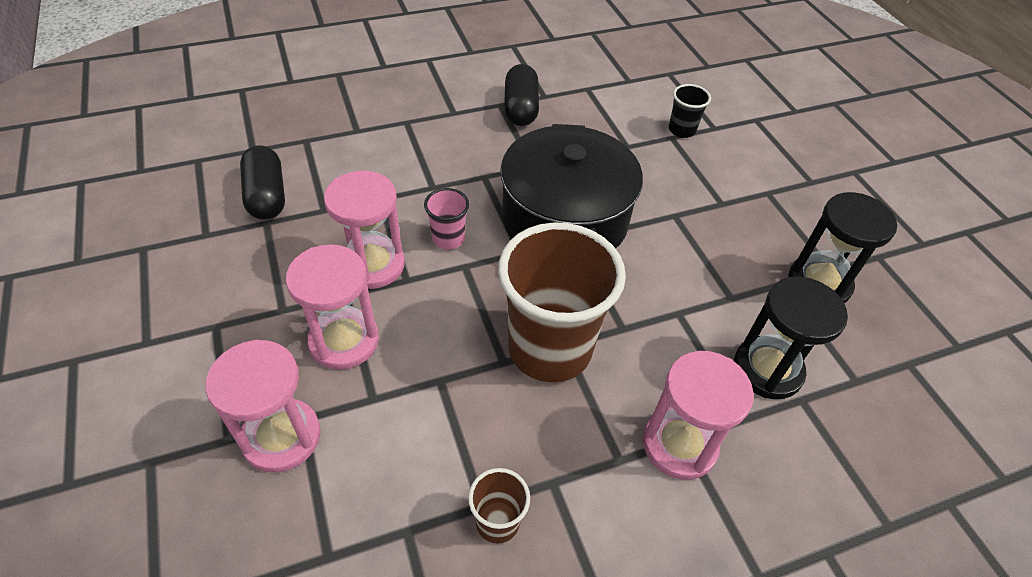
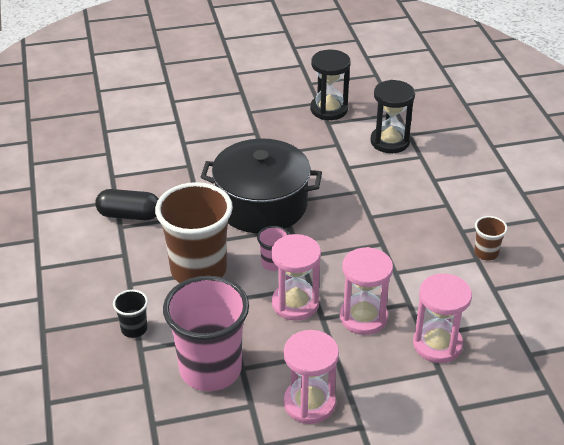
camera: 80 degrees left, 10 degrees down
(267, 196) = (210, 369): black capsule -> pink cup
(549, 349) = (373, 223): brown cup -> brown cup (198, 270)
(679, 444) = (437, 181): pink hourglass -> pink hourglass (309, 403)
(681, 130) = (176, 136): black cup -> black cup (134, 329)

